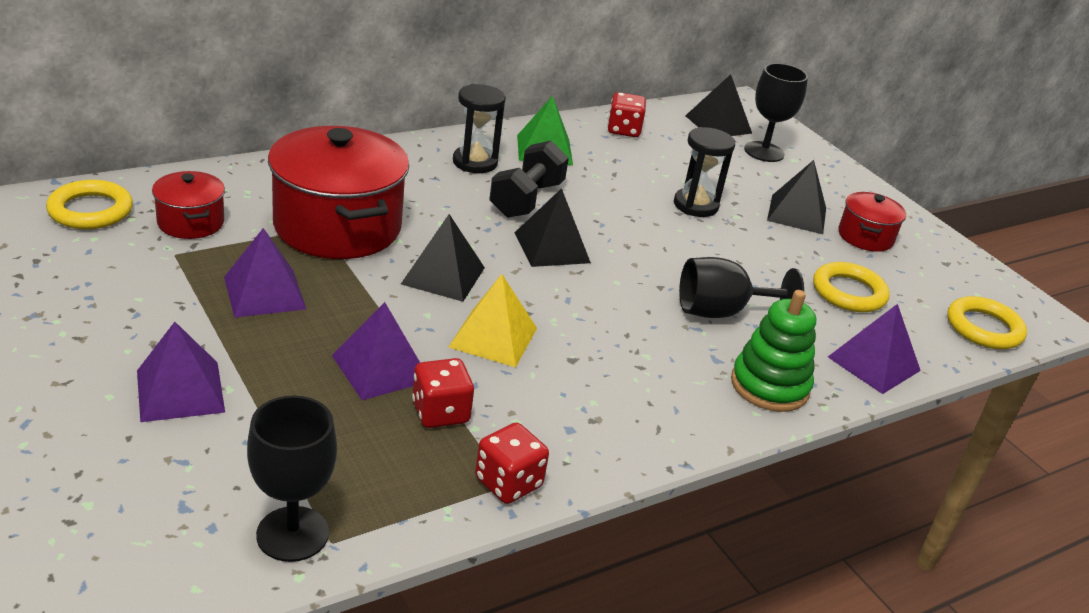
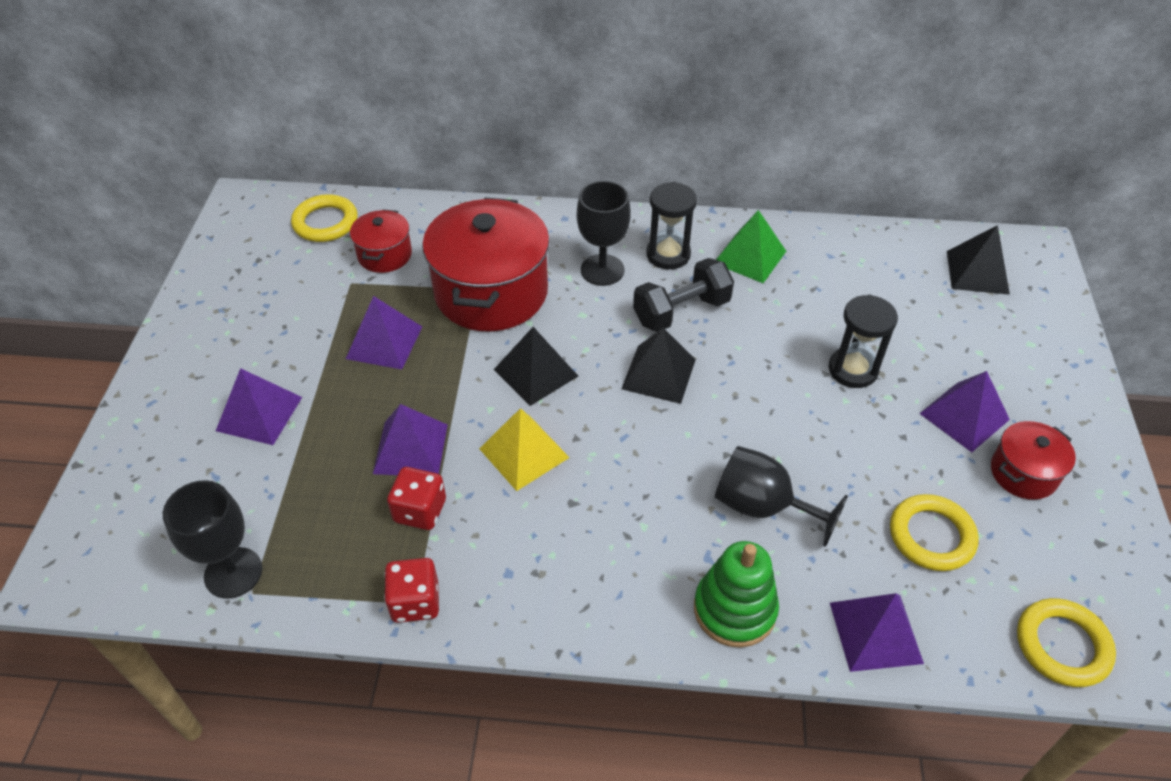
camera: 40 degrees right, 15 degrees up
(623, 130) = (857, 253): red dice -> none
(764, 152) = (1001, 323): black goblet -> black goblet (602, 270)
(797, 214) = (964, 416): black pyramid -> purple pyramid

